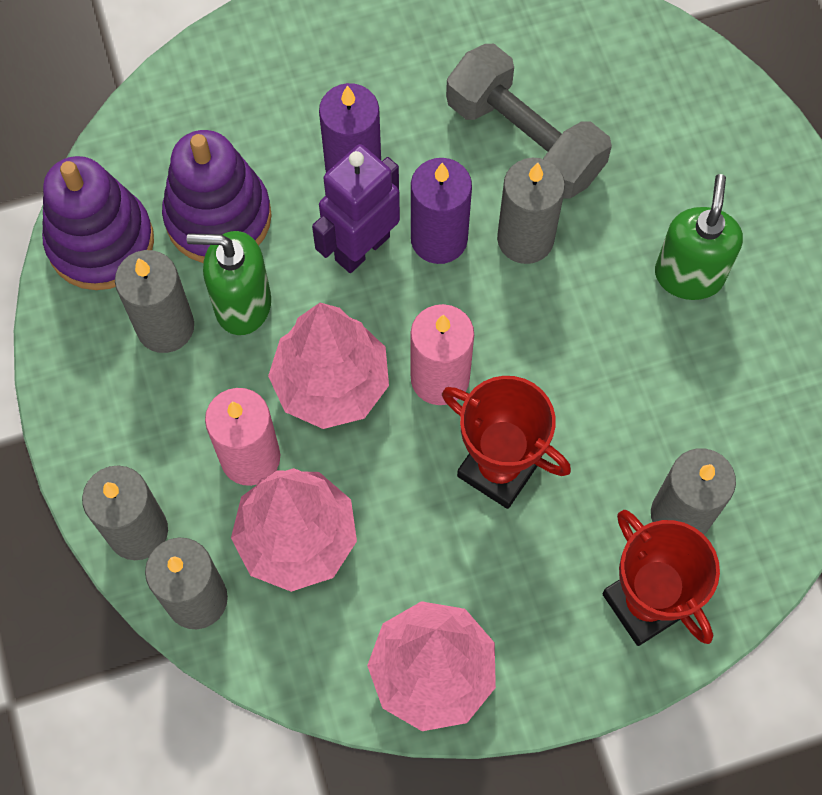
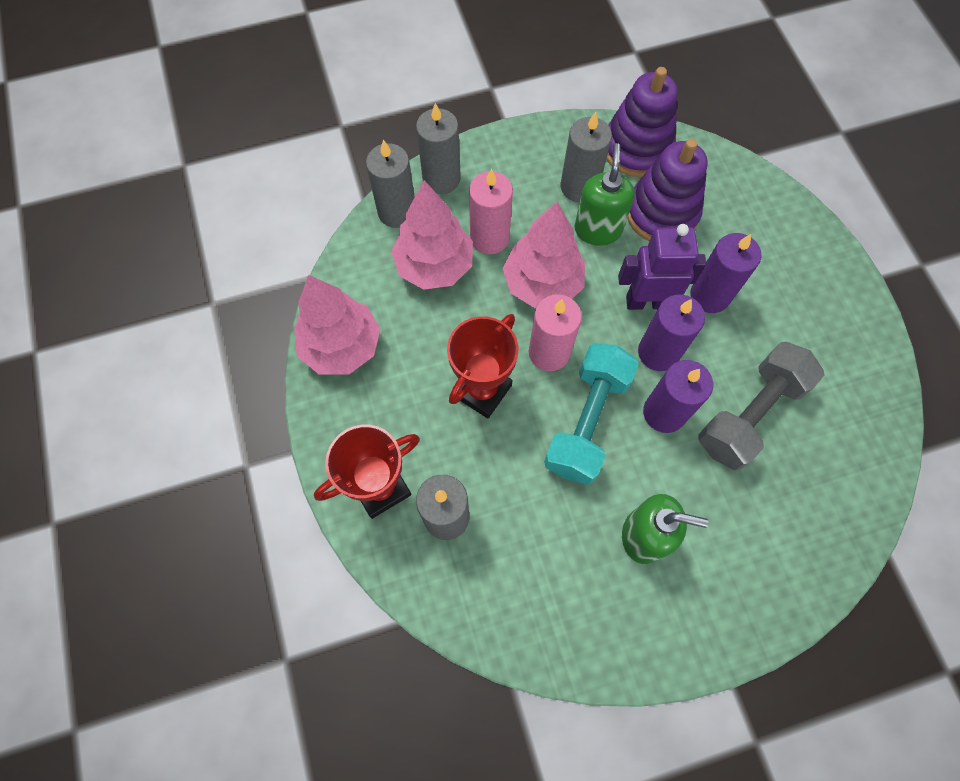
camera: 90 degrees right, 0 degrees up
(361, 247) = (646, 301): purple robot -> purple robot turned 45 degrees counterclockwise
(525, 239) = (664, 412): grey candle -> purple candle
(540, 334) = (587, 421): none -> turquoise dumbbell

